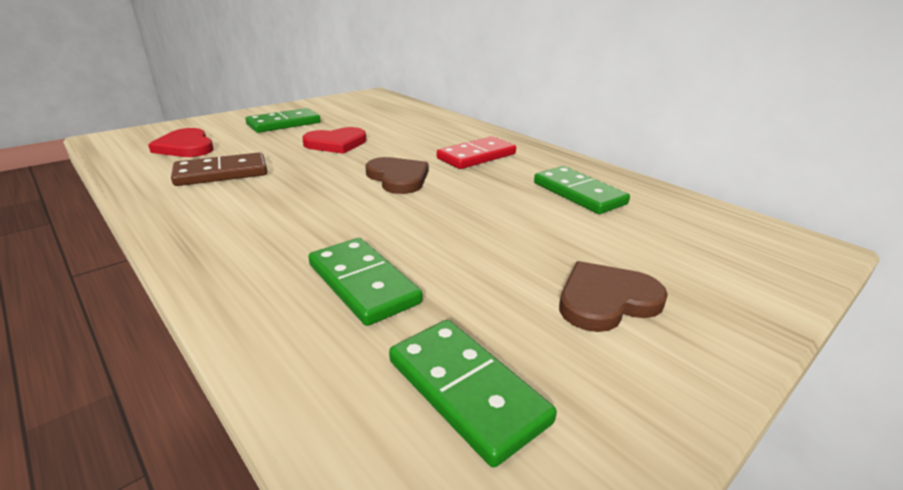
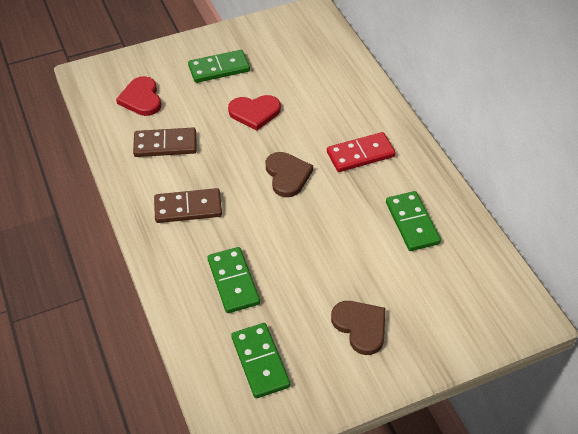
camera: 20 degrees right, 20 degrees up
(264, 219) = (188, 208): none -> brown domino
(606, 300) = (360, 327): brown heart -> brown heart turned 60 degrees clockwise

